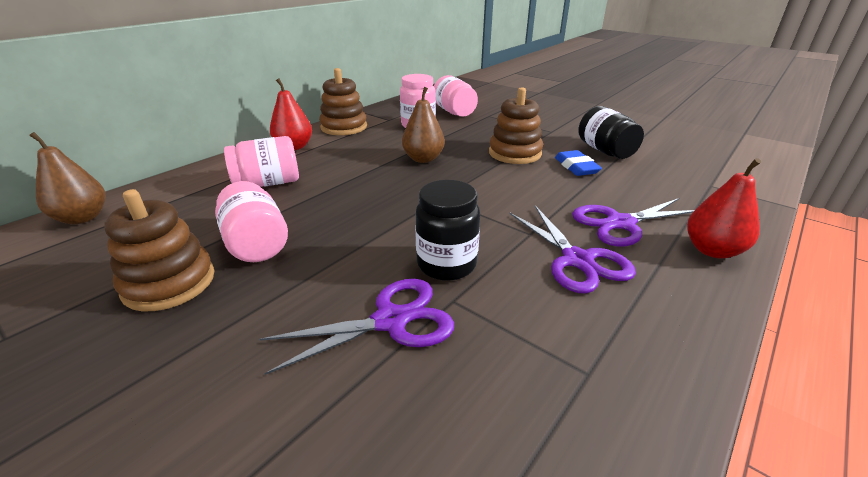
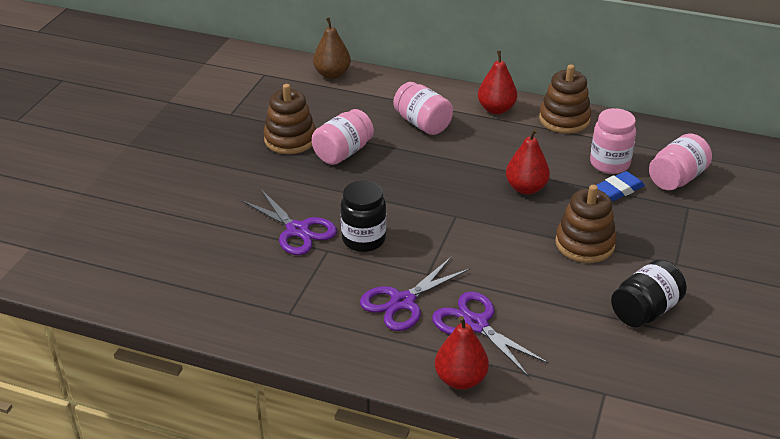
camera: 70 degrees right, 5 degrees up
(423, 159) = (526, 188): brown pear -> red pear
(576, 167) = (580, 290): blue eraser -> blue eraser (619, 189)

